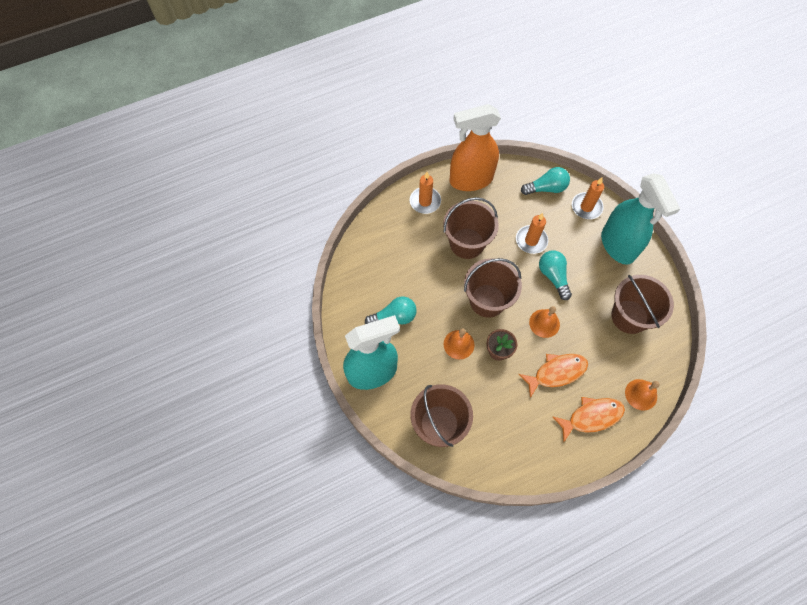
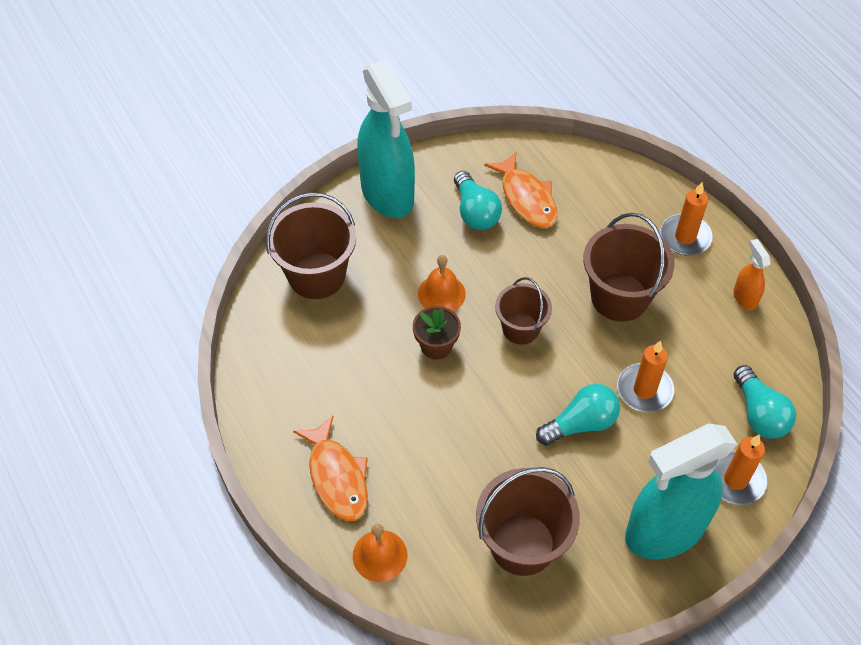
camera: 85 degrees right, 10 degrees down
(470, 180) = (744, 297): orange spray bottle -> orange spray bottle, size x0.42
(487, 300) = (520, 329): brown bucket -> brown bucket, size x0.63
(544, 323) = (492, 410): orange bell -> none
(556, 372) = (407, 427): orange fish -> orange fish (526, 198)

